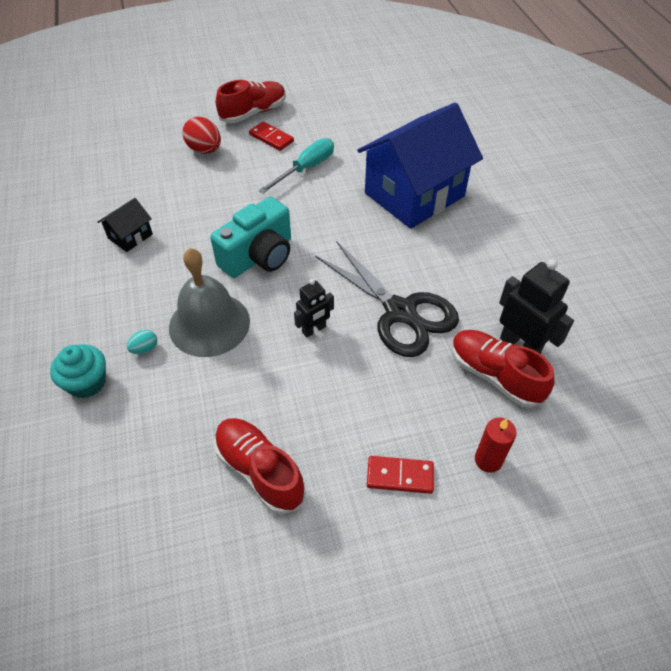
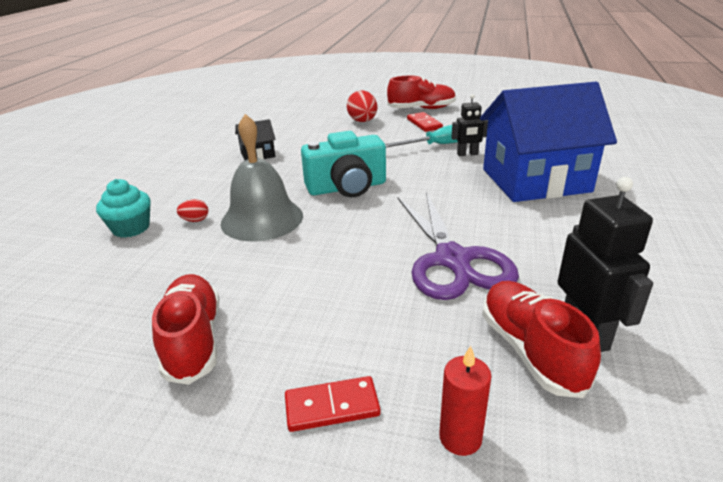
camera: 30 degrees right, 20 degrees down
(145, 349) = (195, 220): turquoise egg -> red egg
(314, 330) = (351, 248): black robot -> black robot (467, 154)
(400, 312) = (452, 260): black scissors -> purple scissors
(400, 476) = (332, 406): red domino -> red domino turned 45 degrees counterclockwise

